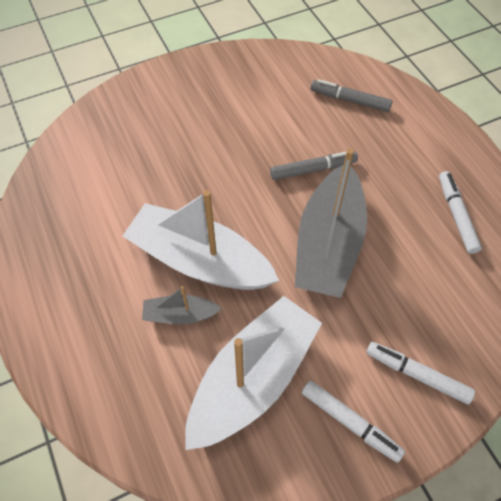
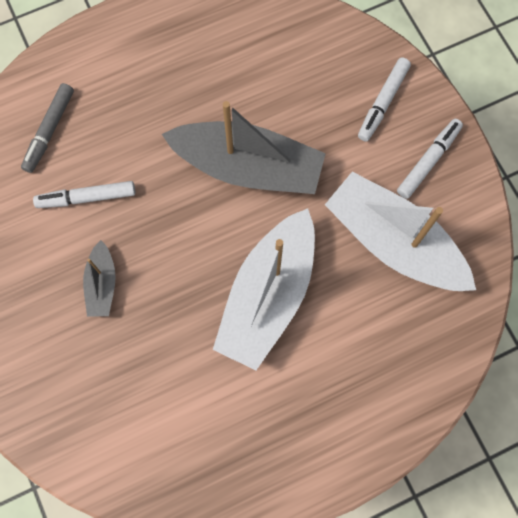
camera: 90 degrees left, 15 degrees up
(180, 315) = (331, 312): grey boat -> grey boat (102, 284)
(313, 169) = (151, 177): grey marker -> none
(456, 215) = (214, 44): white marker -> white marker (86, 197)

